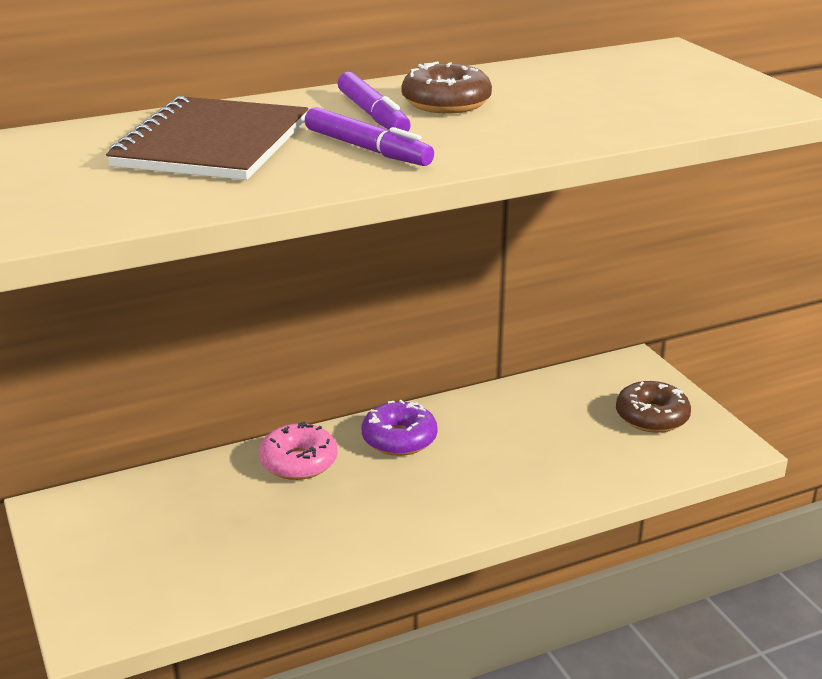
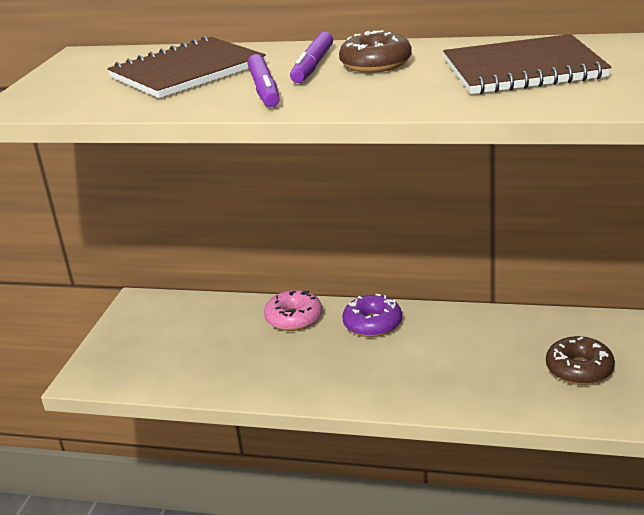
camera: 40 degrees right, 0 degrees up
(614, 88) = (523, 69): none -> brown notebook

